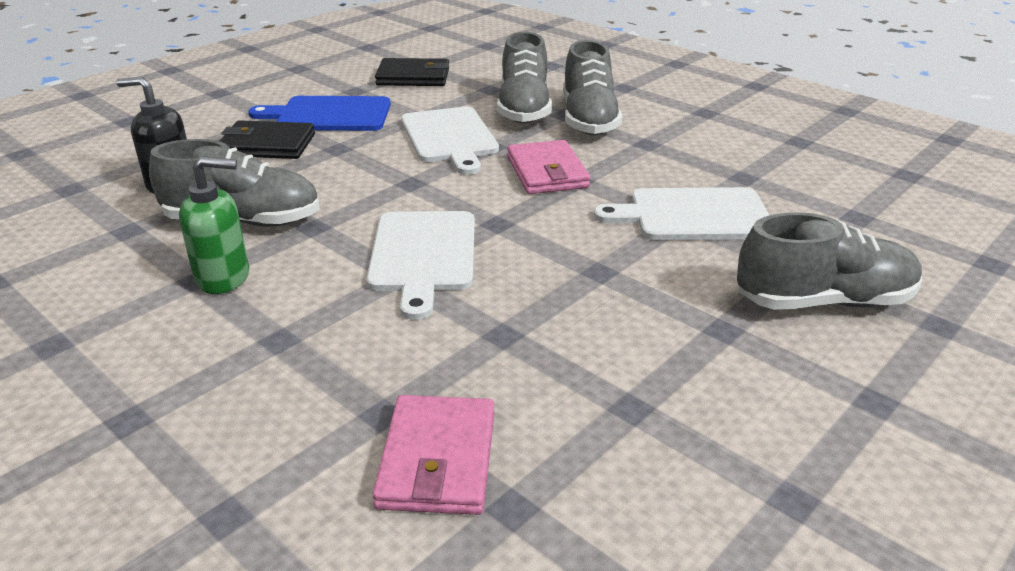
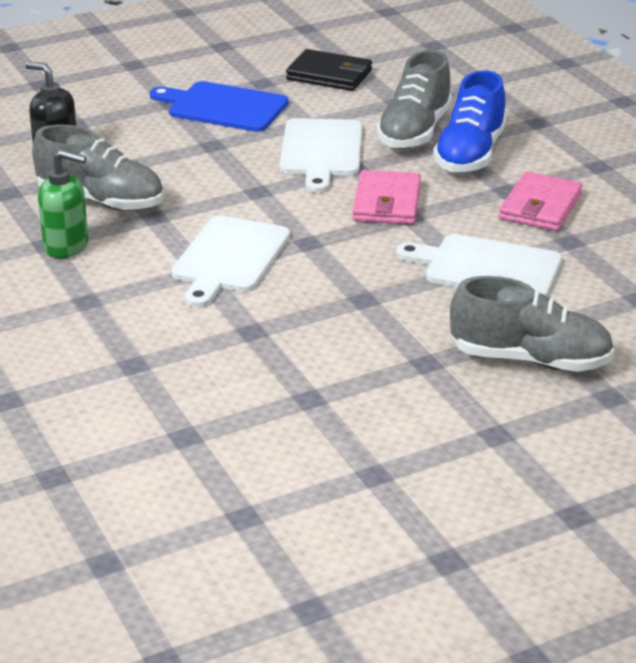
camera: 20 degrees right, 0 degrees up
(267, 145) = (152, 131): black wallet -> none
(437, 460) = (154, 399): pink wallet -> pink wallet (540, 207)
(588, 120) = (470, 154): grey shoe -> blue shoe

